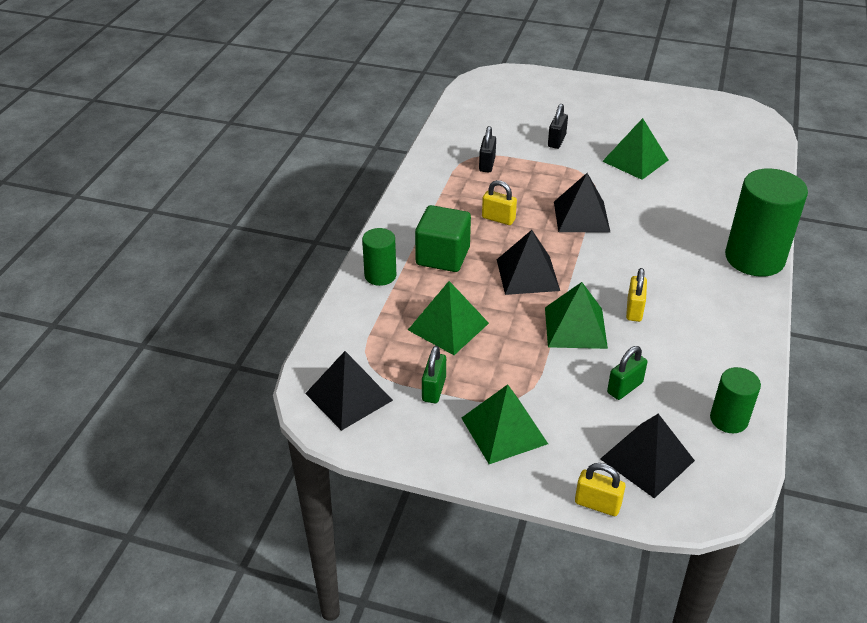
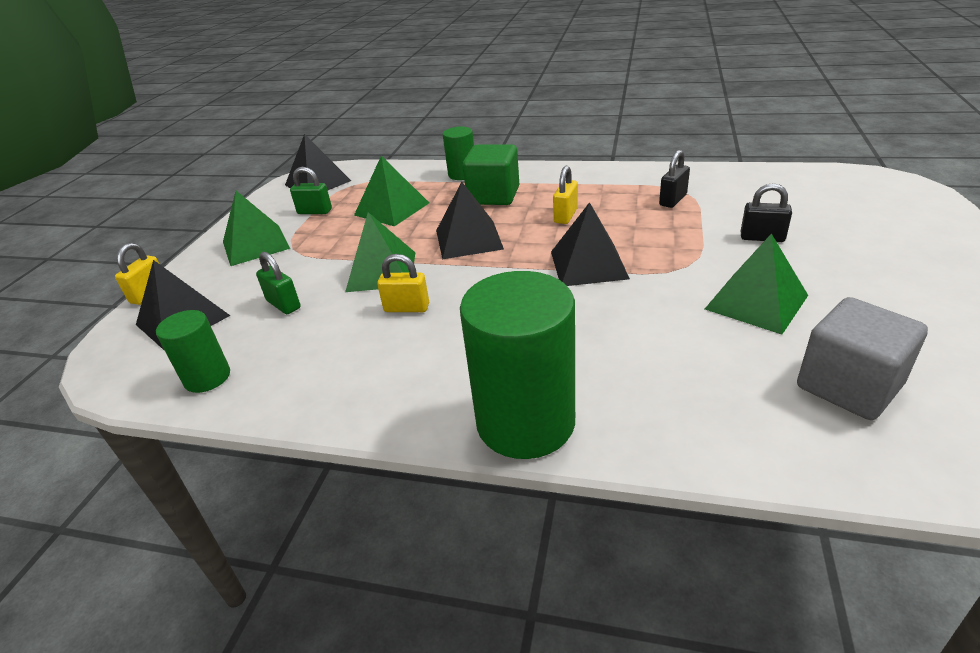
camera: 90 degrees right, 5 degrees down
(487, 164) = (673, 200): black padlock -> black padlock turned 60 degrees counterclockwise
(712, 152) = (848, 386): none -> grey cube

